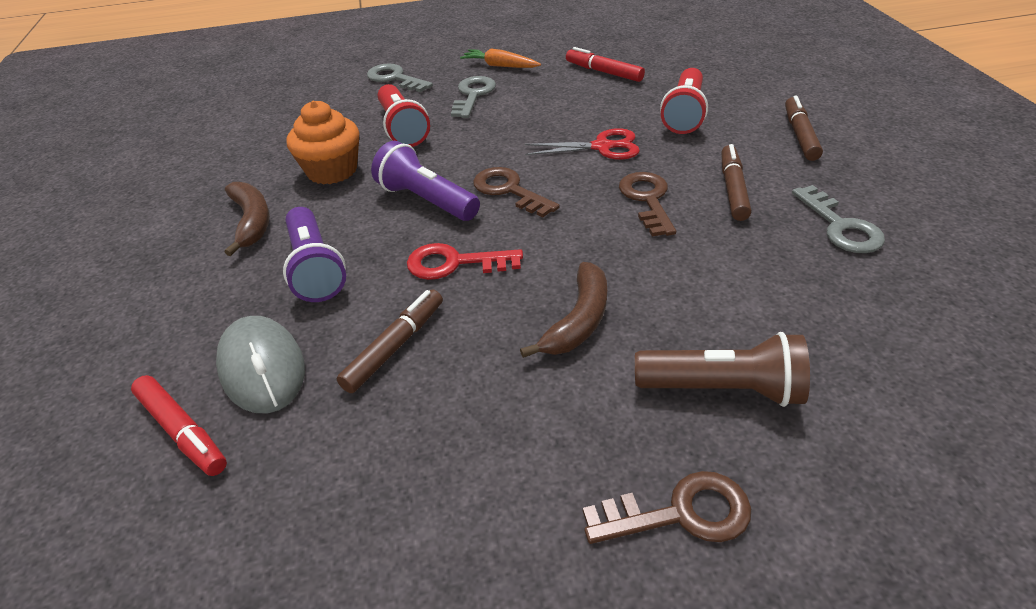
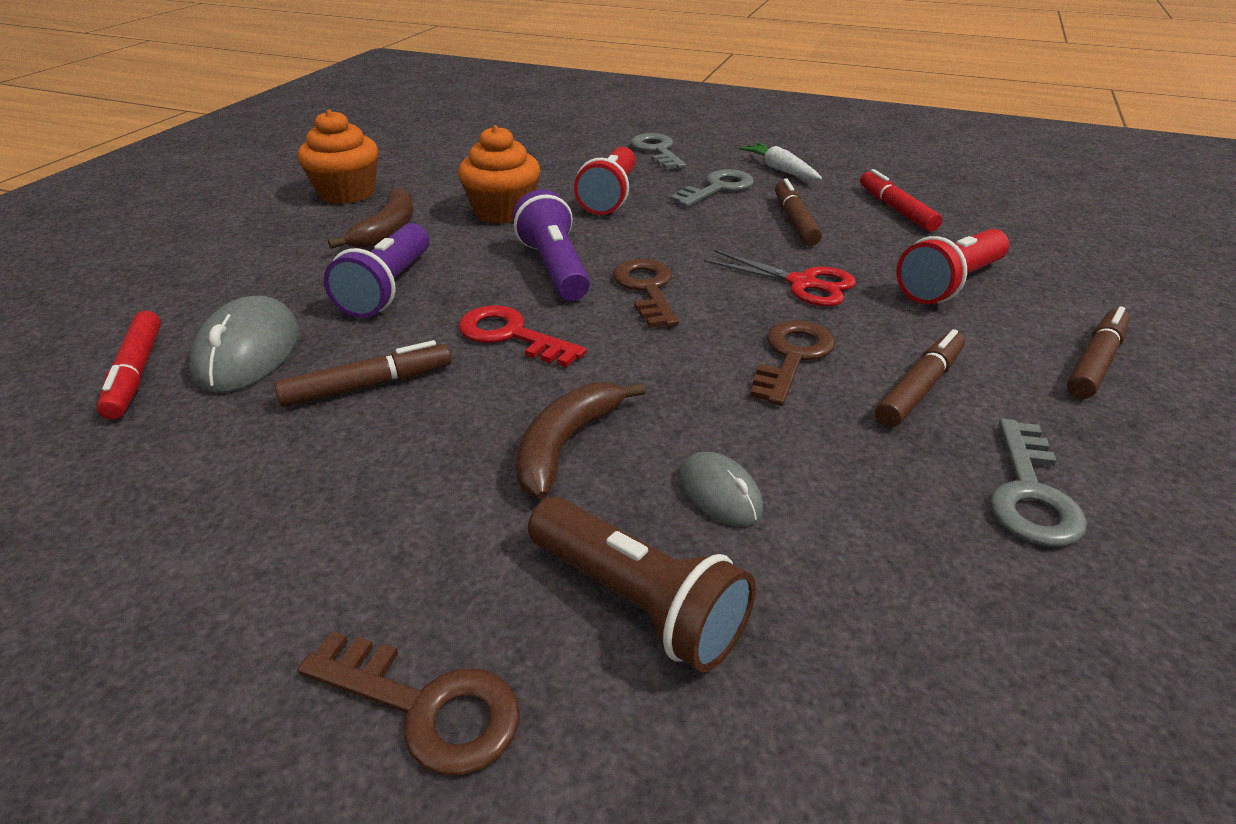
camera: 30 degrees right, 5 degrees down
(170, 203) = (347, 193): none -> orange cupcake
(500, 66) = (780, 170): orange carrot -> white carrot
(551, 103) = (795, 221): none -> brown marker
(579, 320) = (565, 445): brown banana -> brown banana turned 150 degrees clockwise
(697, 304) = (720, 493): none -> grey mouse

